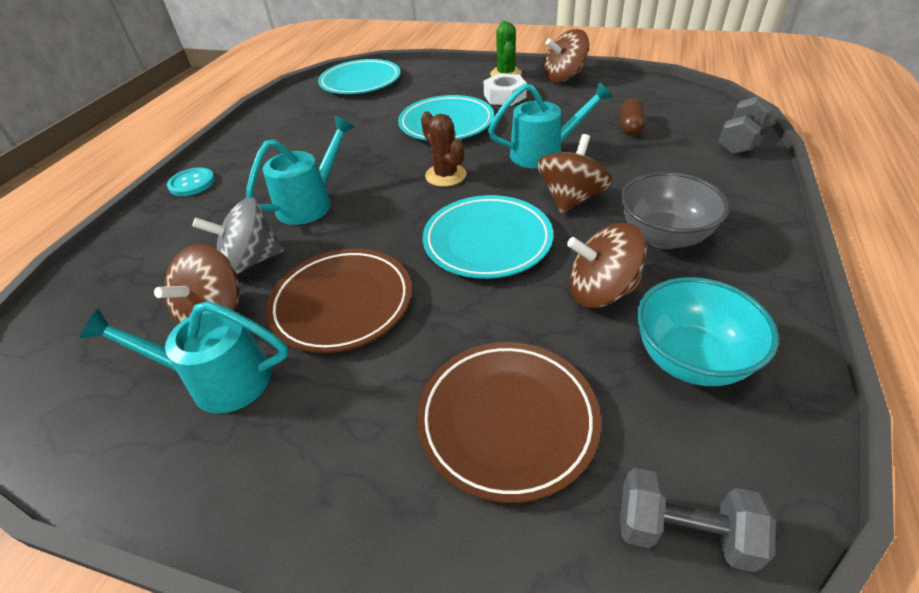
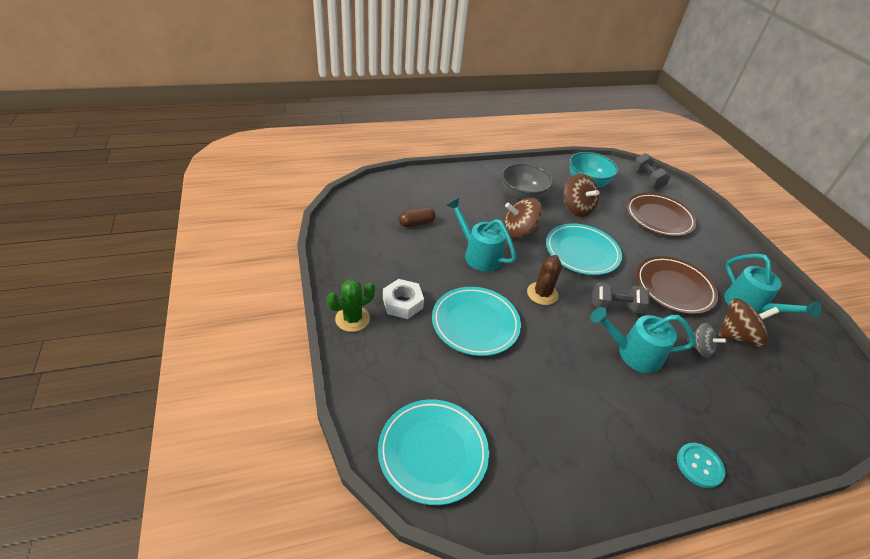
camera: 130 degrees left, 0 degrees up
(251, 261) = (699, 348): grey spinning top -> grey spinning top, size x0.63
(564, 77) = (344, 275): brown spinning top -> none
(739, 141) = (408, 181): grey dumbbell -> grey dumbbell (615, 307)

